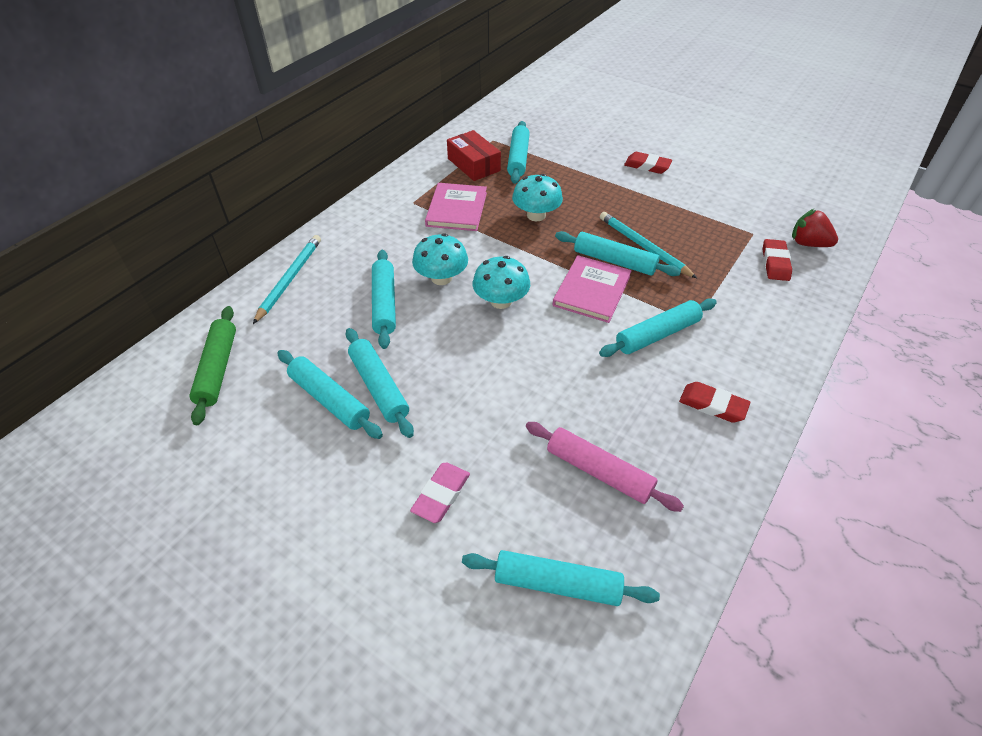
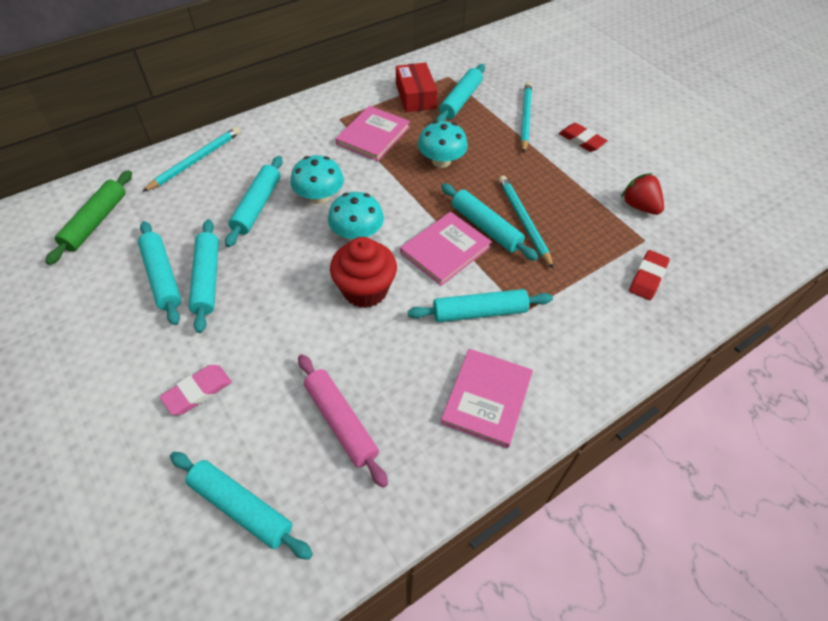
camera: 20 degrees right, 5 degrees up
(542, 348) = (365, 290): none -> red cupcake
(586, 159) = (525, 118): none -> turquoise pencil
(712, 405) = (487, 398): red eraser -> pink book
(808, 243) = (697, 268): red strawberry -> red strawberry (639, 206)

